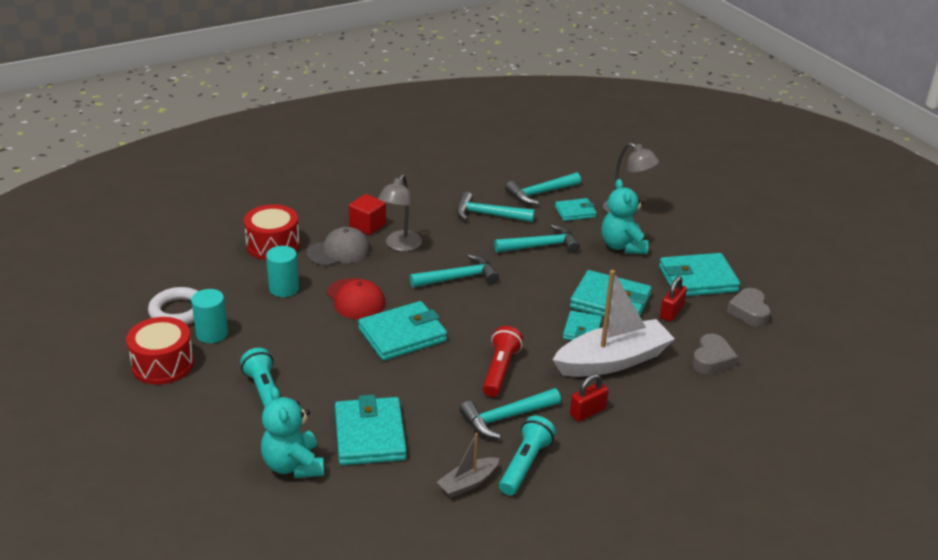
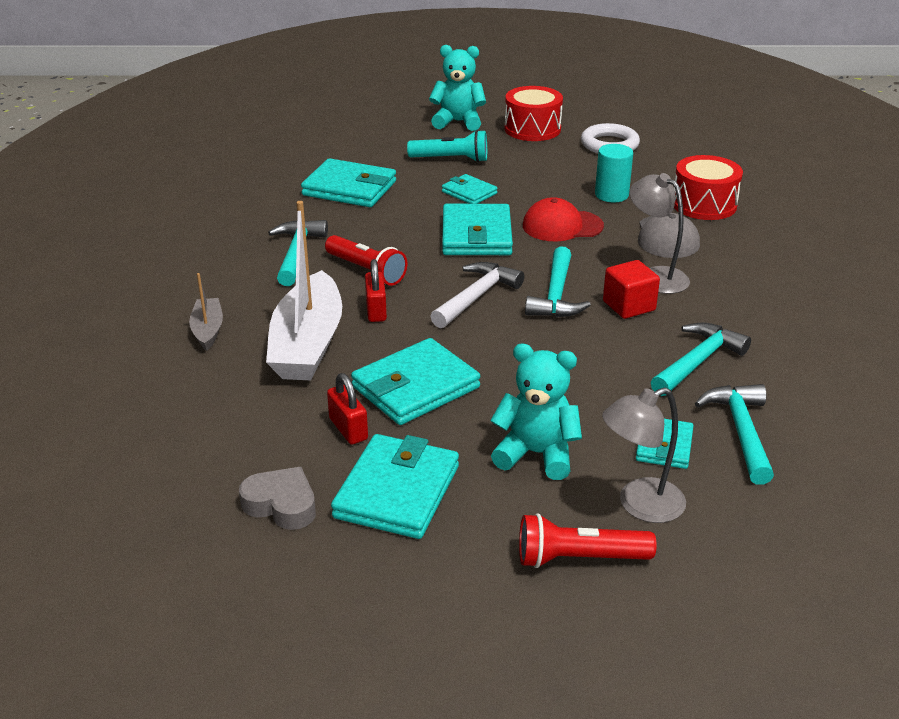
camera: 120 degrees right, 0 degrees up
(212, 333) = (560, 152): turquoise cylinder -> none
(293, 465) = (351, 154): turquoise teddy bear -> turquoise teddy bear (458, 122)
(367, 226) = (716, 266): red cube -> red cube (629, 306)
(468, 483) = (243, 213): grey boat -> grey boat (208, 330)
(490, 309) = (477, 297): none -> white hammer
(525, 464) = (229, 244): turquoise flashlight -> none
(541, 246) = (586, 379): turquoise hammer -> none
(582, 330) = (381, 344): turquoise wallet -> turquoise wallet (469, 193)
(587, 412) = (252, 298): red padlock -> red padlock (376, 310)
(679, 218) = (579, 558): none -> red flashlight
(712, 359) = (231, 418): grey heart -> none

